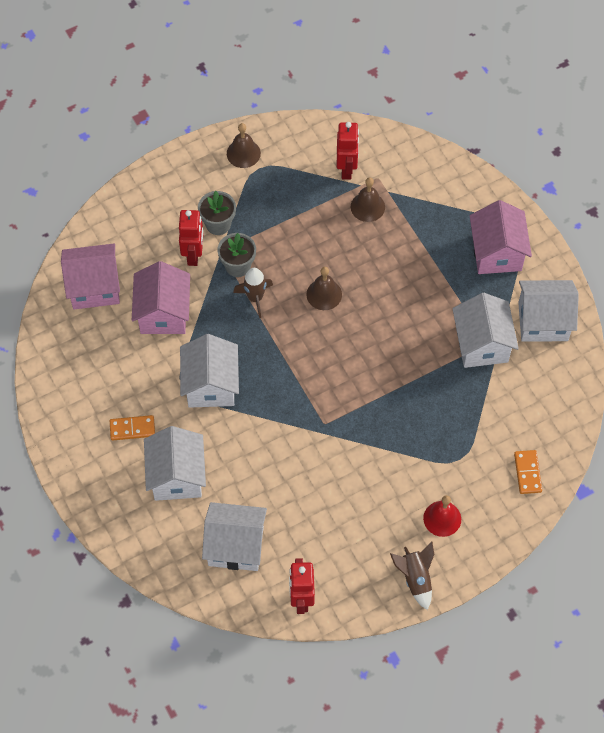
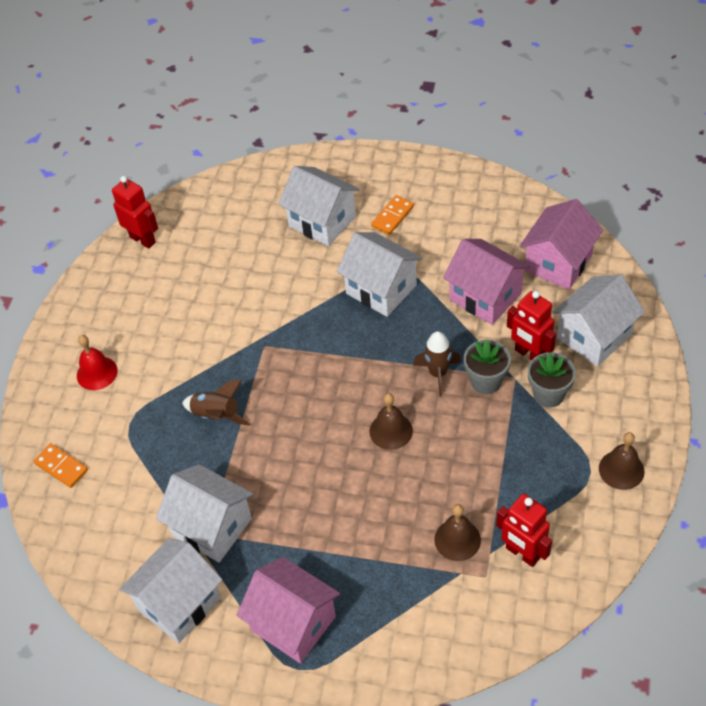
camera: 135 degrees right, 10 degrees down
(235, 546) = (227, 225): white house -> white house (594, 336)
(415, 578) = (74, 320): brown rocket -> brown rocket (216, 415)

